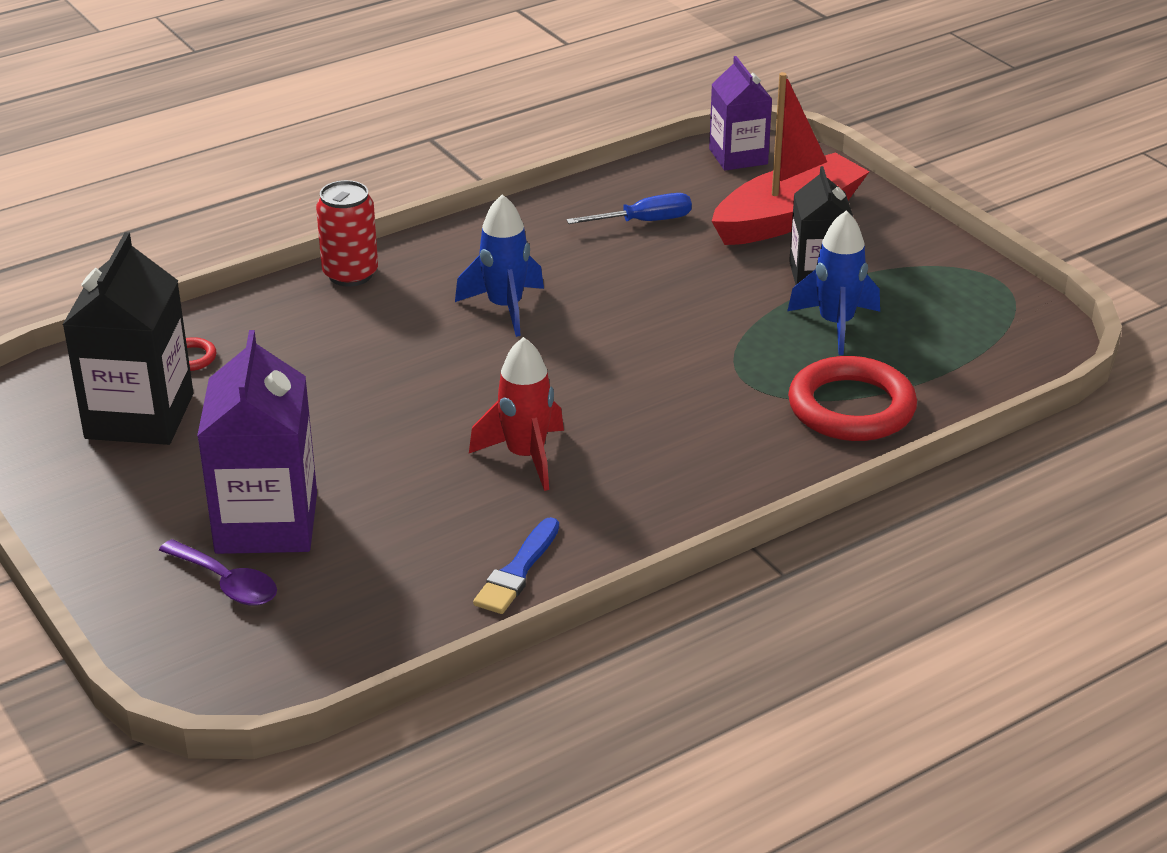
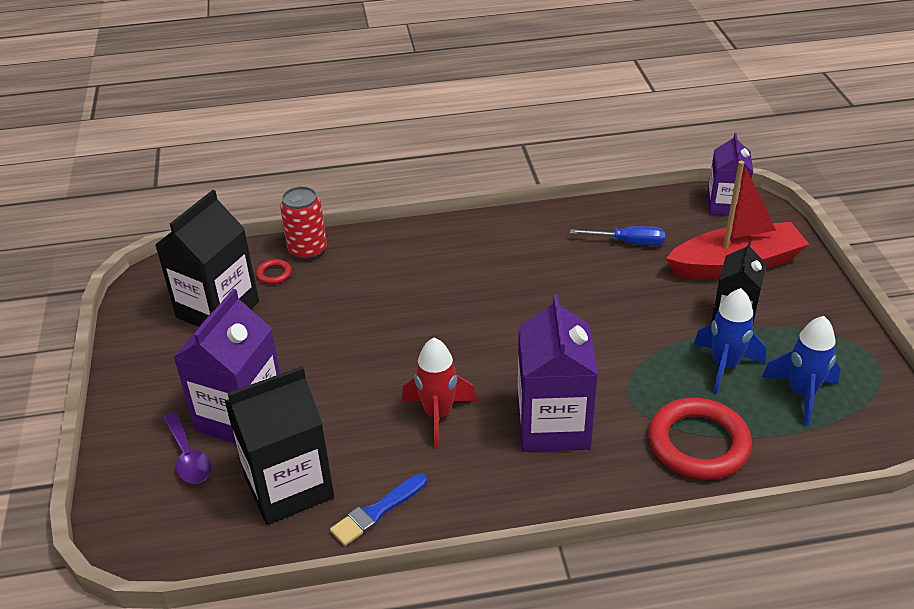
camera: 25 degrees right, 5 degrees up
(350, 274) = (409, 236): red can -> red can (307, 250)
(386, 577) = (288, 486): none -> black carton
(505, 308) = (493, 288): blue rocket -> blue rocket (801, 394)
(673, 431) = (553, 425): none -> purple carton

